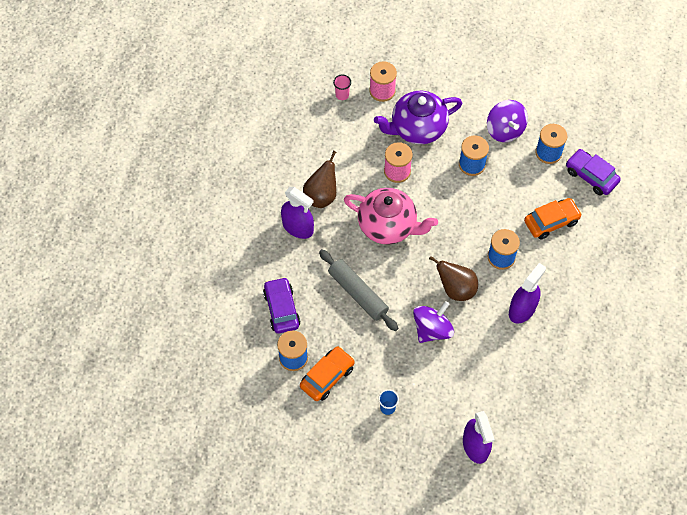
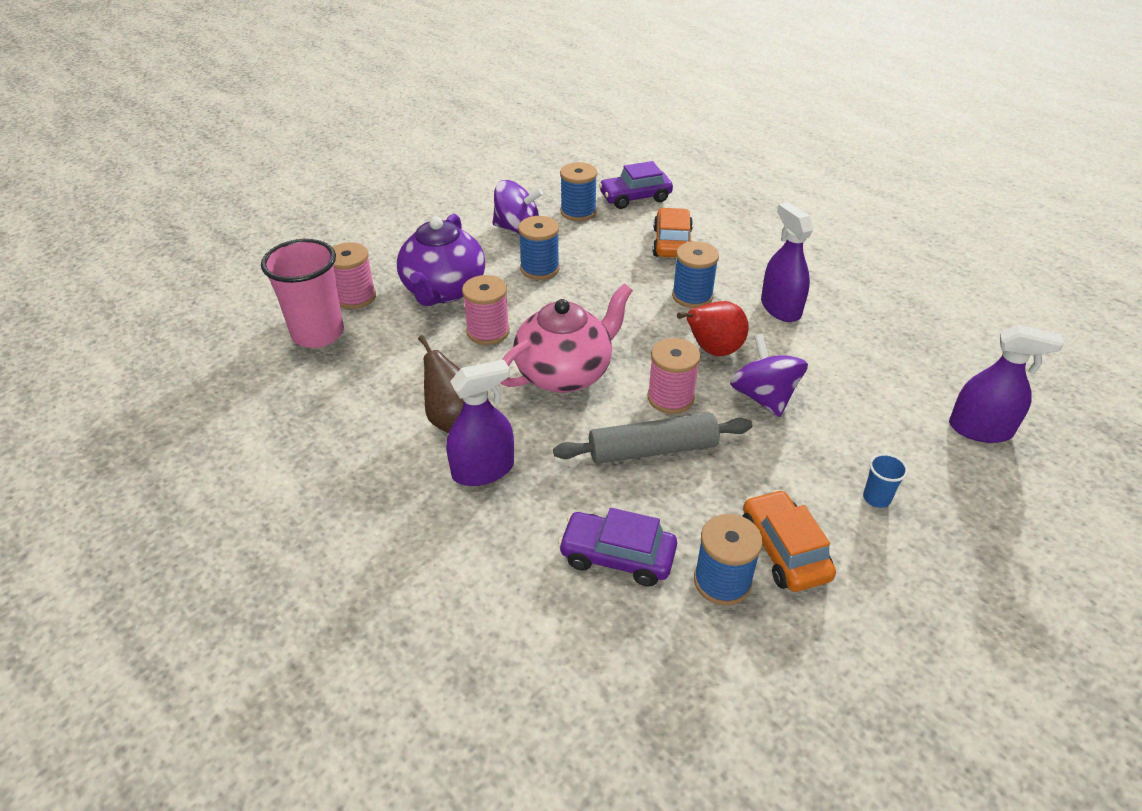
camera: 60 degrees left, 20 degrees down
(342, 95) = (318, 334): pink cup -> pink cup, size x2.32
(401, 285) = (670, 398): none -> pink spool
(456, 289) = (713, 350): brown pear -> red pear

